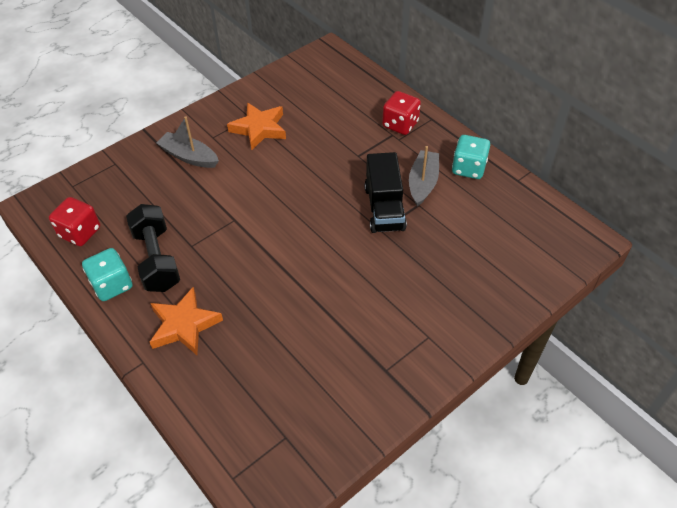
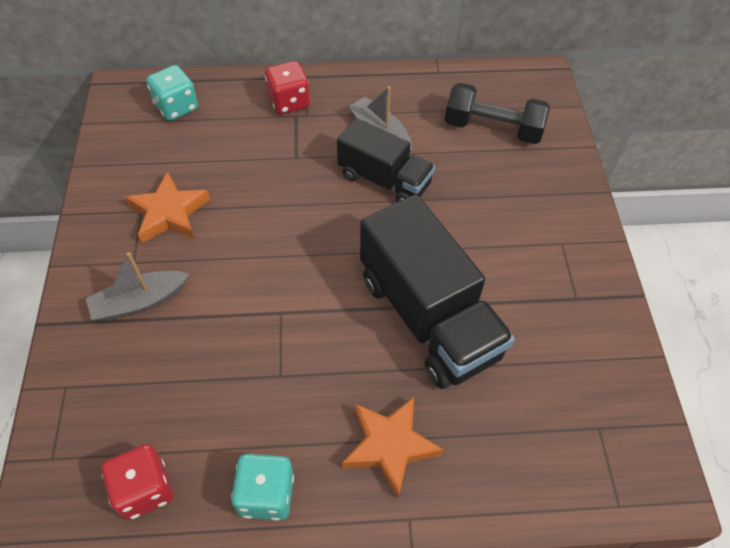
camera: 55 degrees left, 5 degrees up
(157, 259) = (269, 423): black dumbbell -> black dumbbell (493, 128)
(294, 293) = (428, 316): none -> black truck
(468, 168) = (393, 92): turquoise dice -> turquoise dice (176, 107)

